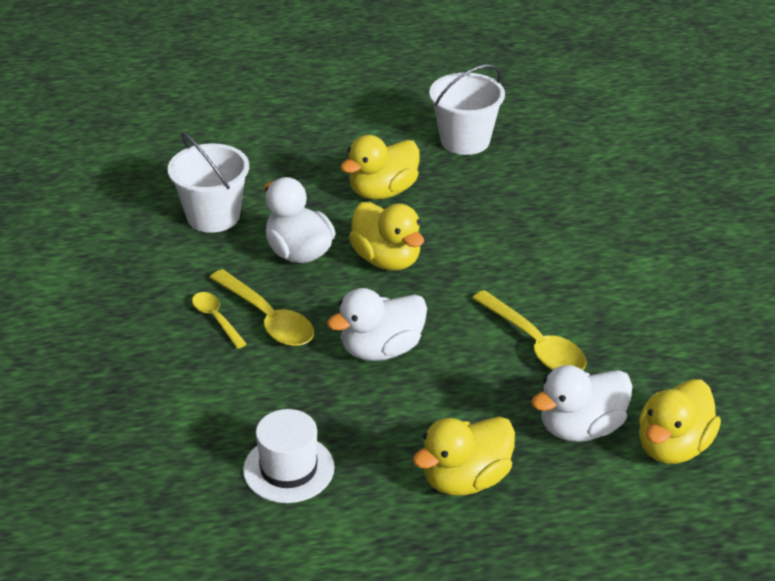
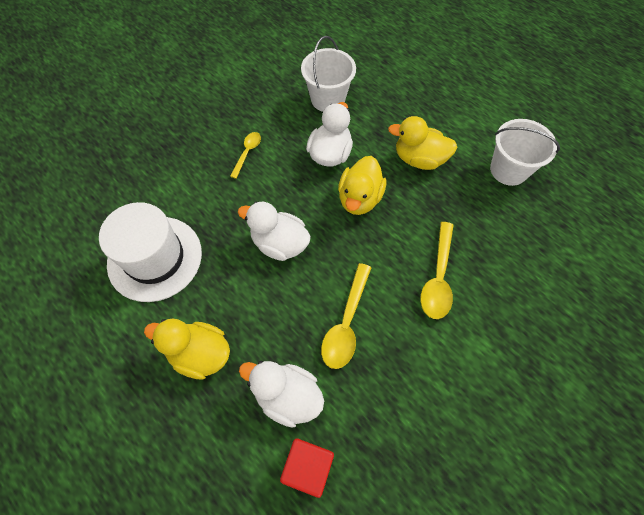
camera: 55 degrees right, 25 degrees up
(267, 318) = (265, 174): yellow spoon -> yellow spoon (438, 277)
(288, 469) = (155, 258): white hat -> white hat, size x1.63
(673, 447) = (308, 467): yellow duck -> red cube

